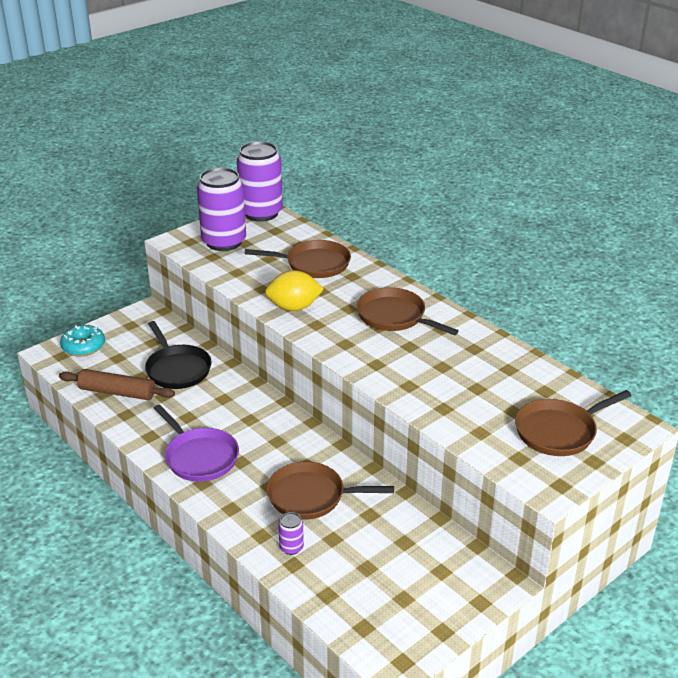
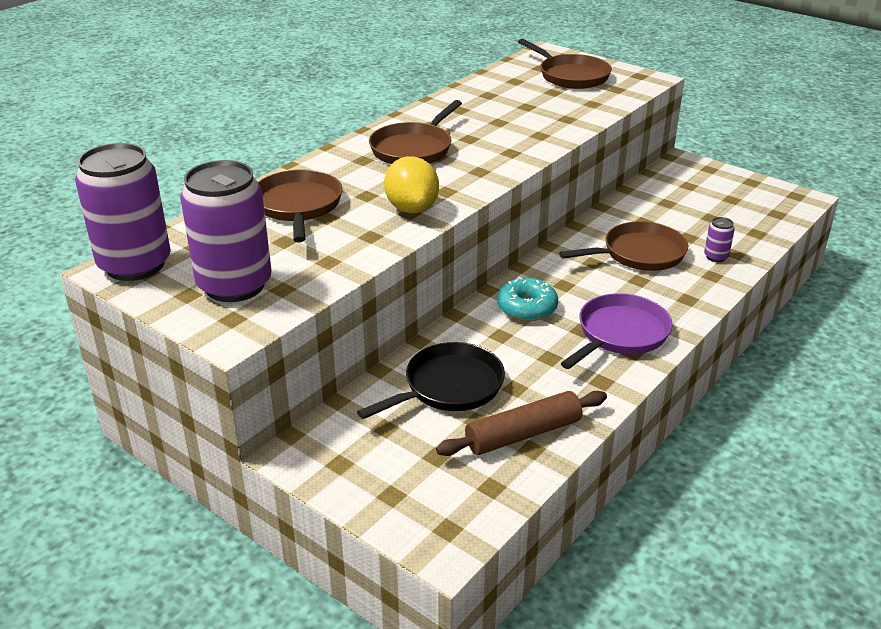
camera: 100 degrees left, 0 degrees up
(83, 346) = (414, 506): turquoise donut -> turquoise donut (527, 308)
(117, 392) = (523, 434): brown rolling pin -> brown rolling pin turned 60 degrees clockwise
(311, 496) = (639, 254): brown pan -> brown pan turned 105 degrees counterclockwise

